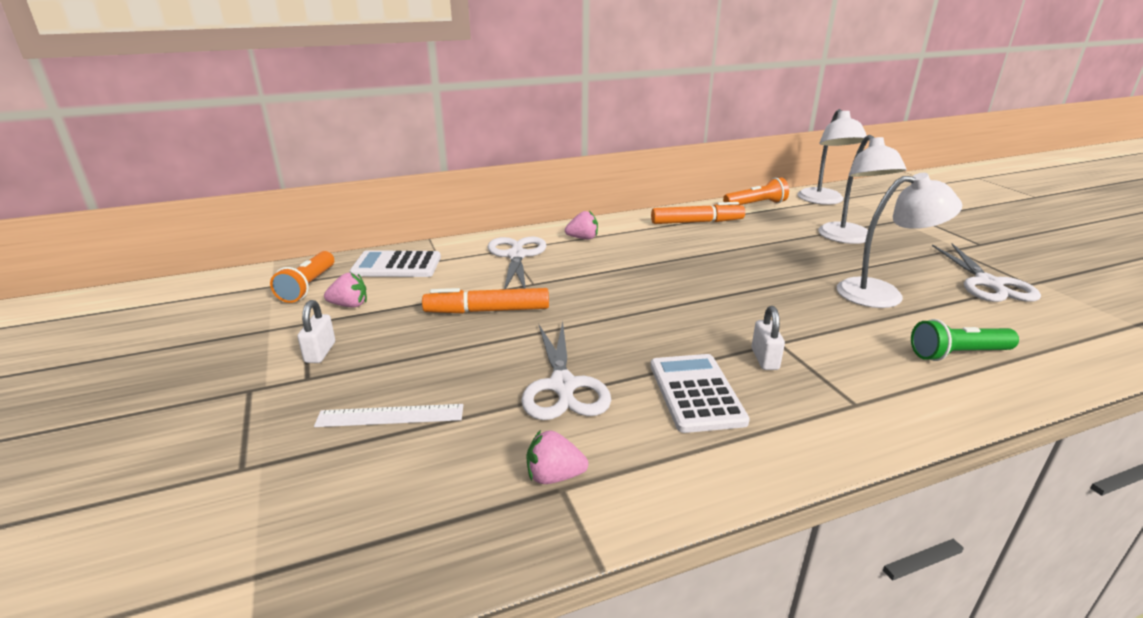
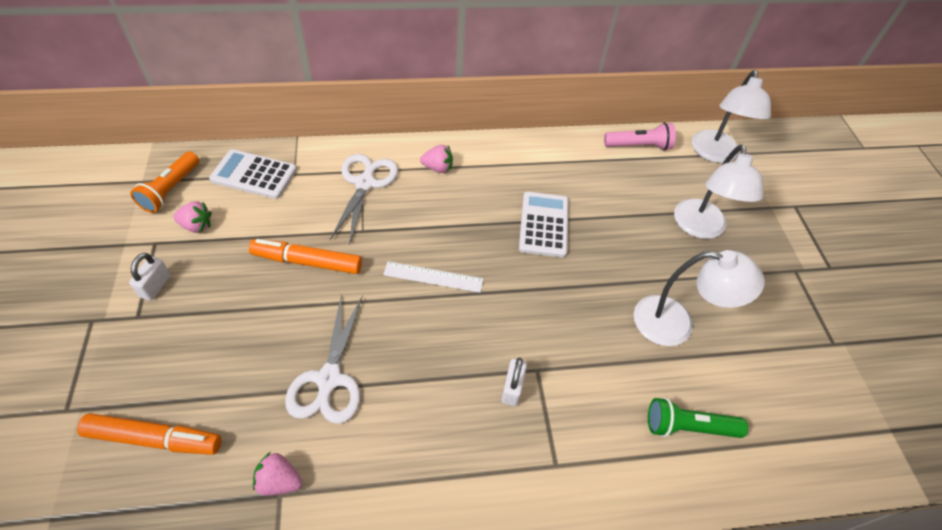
camera: 10 degrees right, 25 degrees up
(390, 416) = (185, 380): white ruler -> white ruler (433, 277)
(696, 393) = (431, 416): white calculator -> white calculator (544, 224)
(697, 222) = (561, 165): orange marker -> orange marker (155, 439)
(756, 204) = (638, 146): orange flashlight -> pink flashlight
(988, 284) = (791, 334): white scissors -> none

